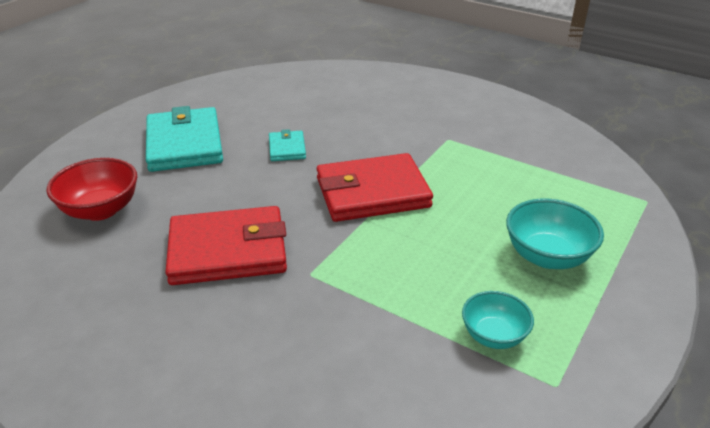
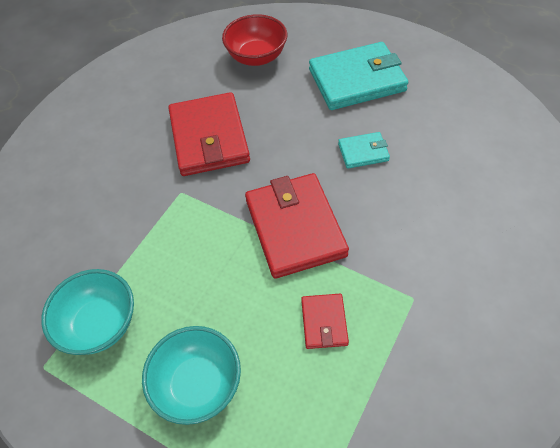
camera: 90 degrees right, 20 degrees up
(474, 182) = (324, 322): none -> red wallet
(493, 336) = (100, 324): turquoise bowl -> turquoise bowl, size x1.52

